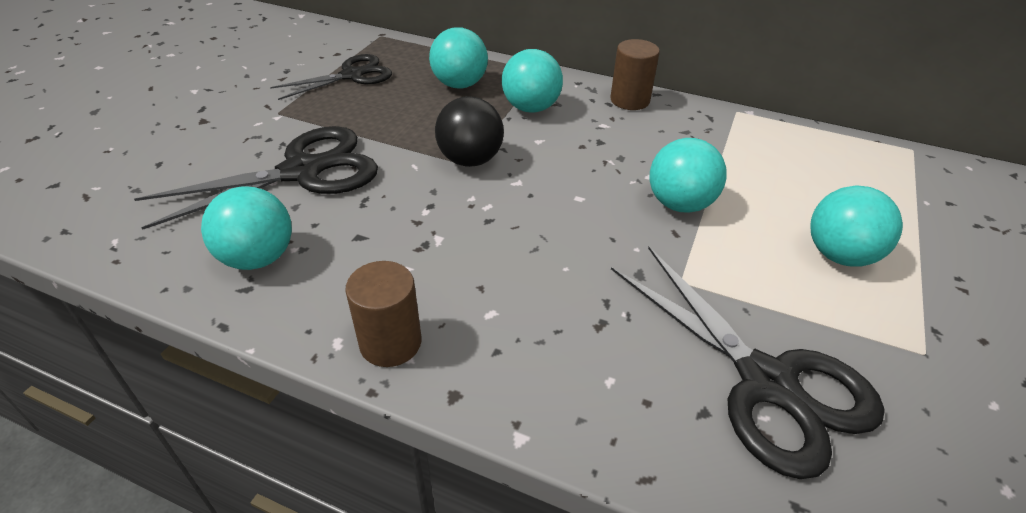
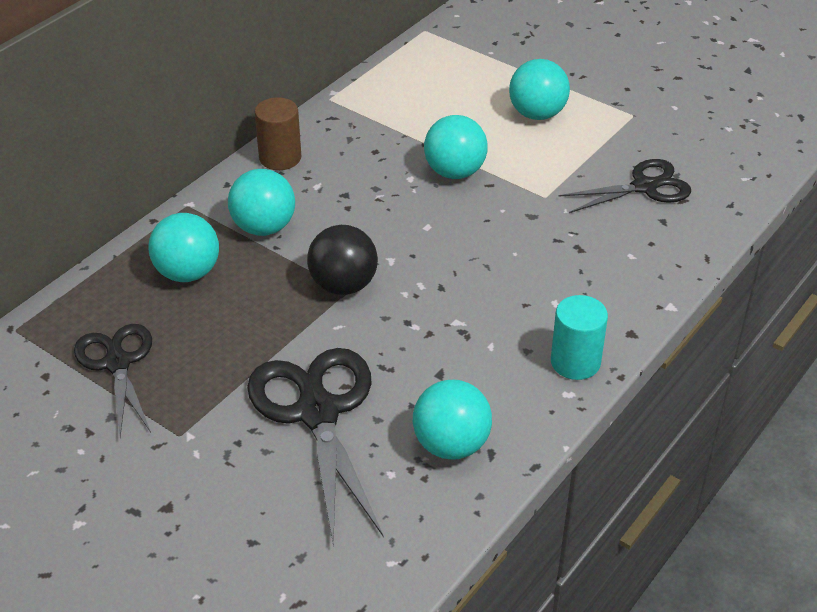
camera: 75 degrees left, 0 degrees up
(390, 343) = (575, 362): brown cylinder -> turquoise cylinder
(767, 382) = (644, 187): black scissors -> black scissors, size x0.64

